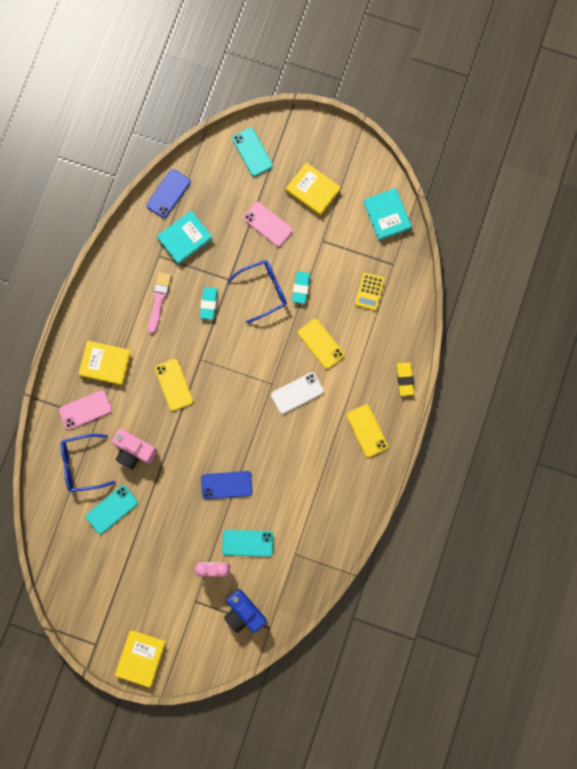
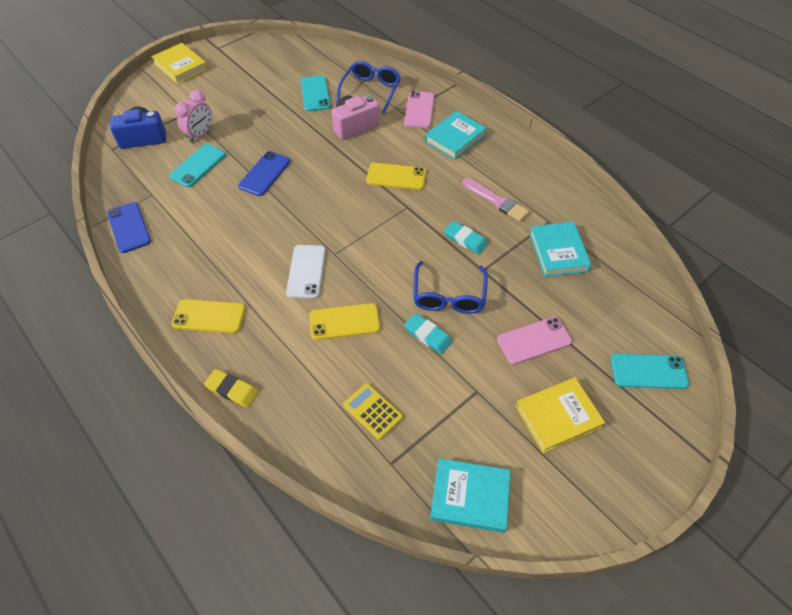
camera: 120 degrees right, 25 degrees down
(105, 363) = (455, 138): yellow book -> turquoise book
(168, 193) = (624, 260): blue phone -> blue phone (129, 227)

